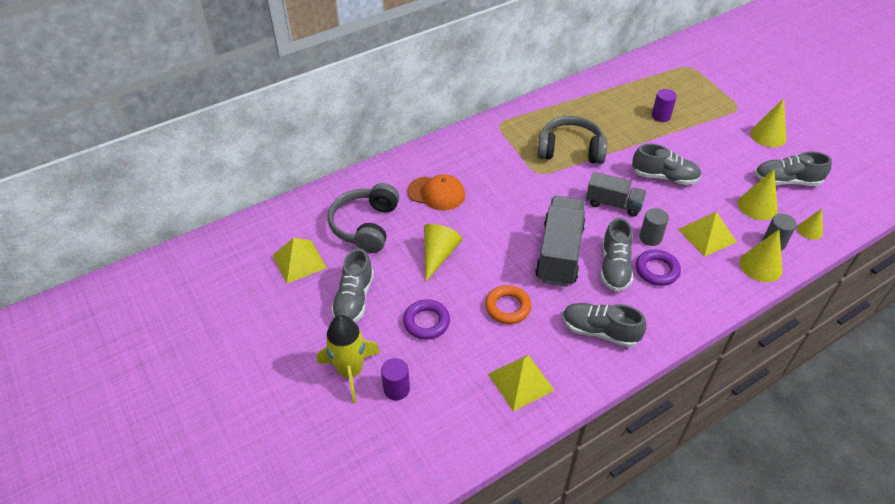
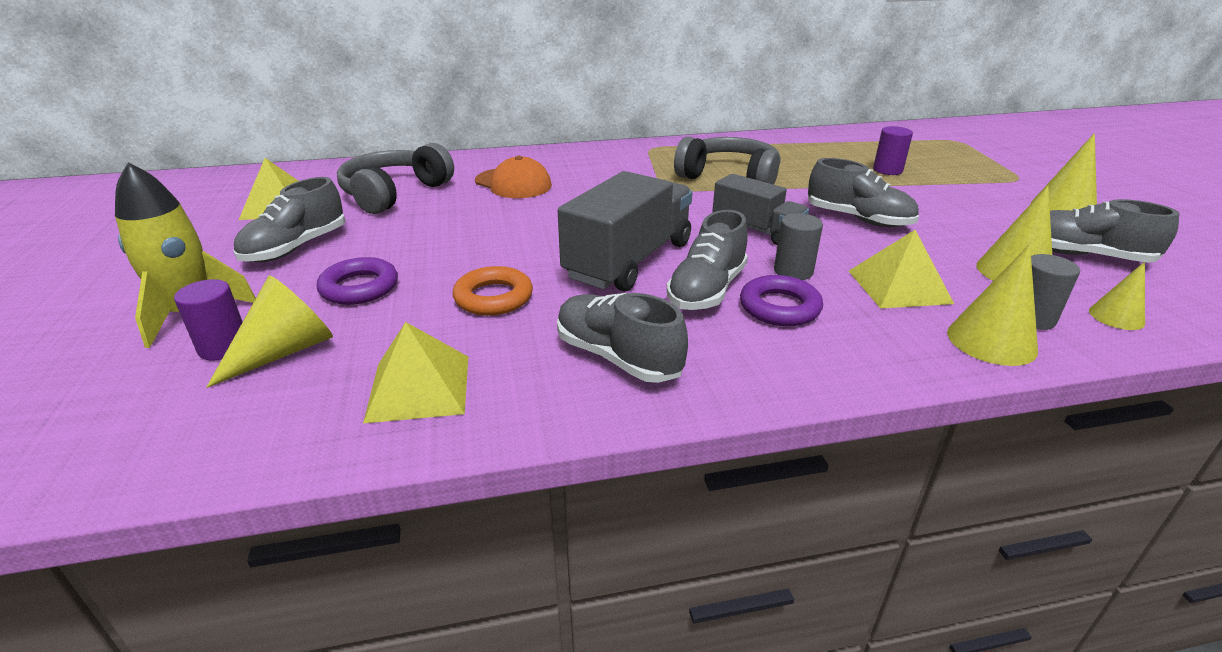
camera: 20 degrees right, 15 degrees down
(438, 255) = (454, 231): yellow cone -> yellow cone (285, 351)

